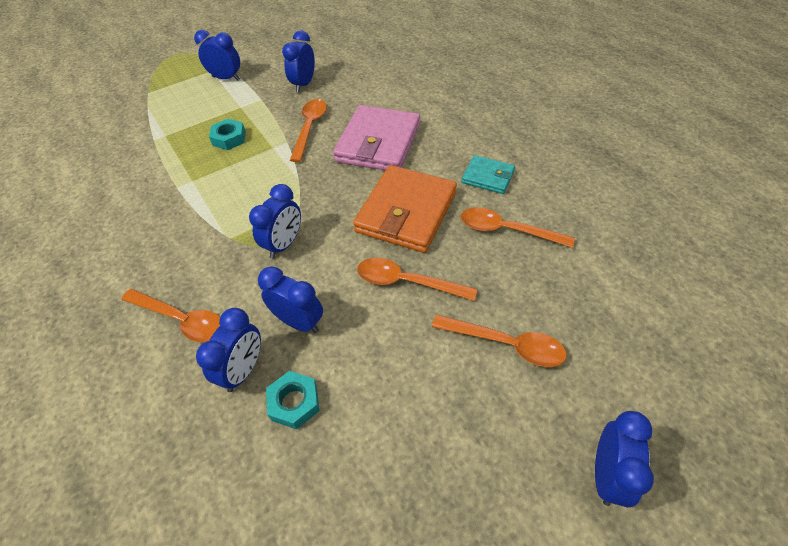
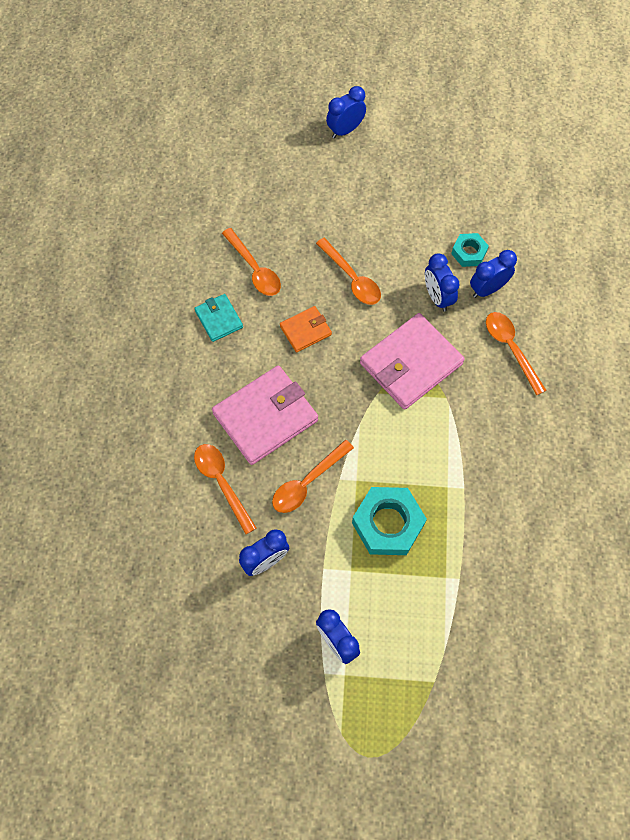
camera: 145 degrees left, 15 degrees up
(229, 138) = (387, 524): turquoise nut -> turquoise nut, size x1.78
(284, 244) = (411, 363): blue clock -> pink wallet
(406, 212) = (305, 330): orange wallet -> orange wallet, size x0.52
(506, 344) = (330, 206): orange spoon -> orange spoon (222, 482)

